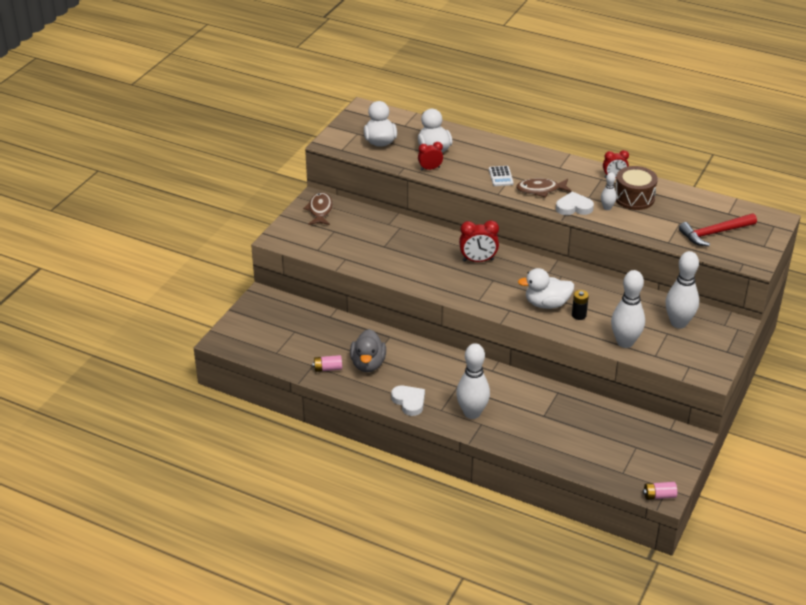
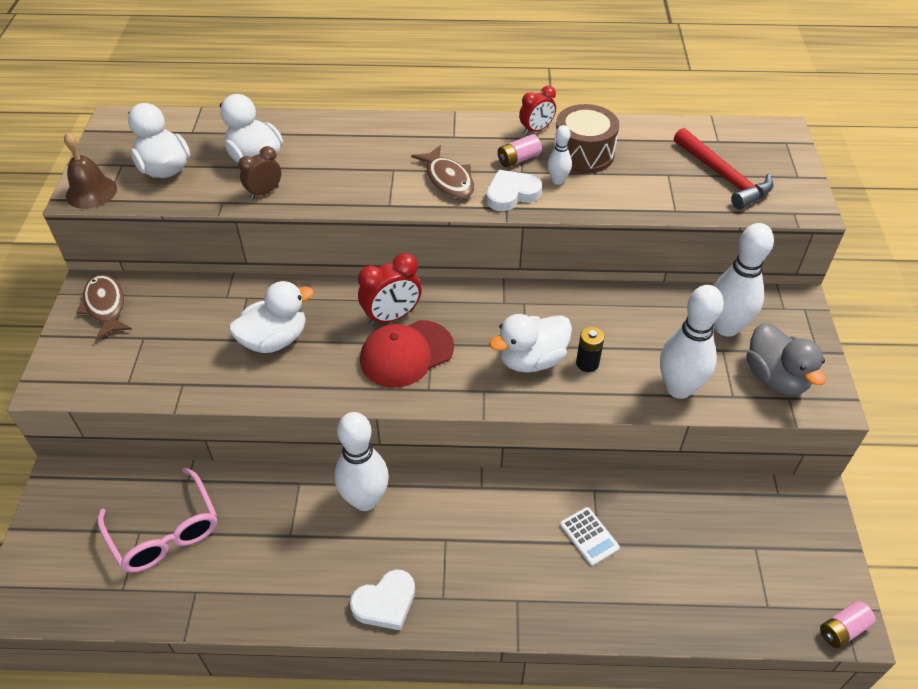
camera: 25 degrees left, 10 degrees up
(308, 335) = (165, 532): none -> pink glasses
(328, 368) = (223, 588): pink battery -> pink battery (518, 159)
(335, 143) = (91, 192): none -> brown bell
(368, 364) = (287, 551): grey duck -> grey duck (775, 377)
(405, 252) = (274, 340): none -> white duck
(409, 402) = (385, 603): white heart -> white heart turned 120 degrees clockwise
(430, 168) = (264, 192): red clock -> brown clock
(472, 413) = (493, 584): white bowling pin -> white bowling pin (365, 500)
(476, 280) = (406, 354): none -> red cap
(501, 176) = (378, 175): white calculator -> white calculator (589, 536)
(540, 190) = (448, 180): brown fish -> brown fish turned 90 degrees counterclockwise
(714, 233) = (723, 177): red hammer -> red hammer turned 75 degrees counterclockwise

